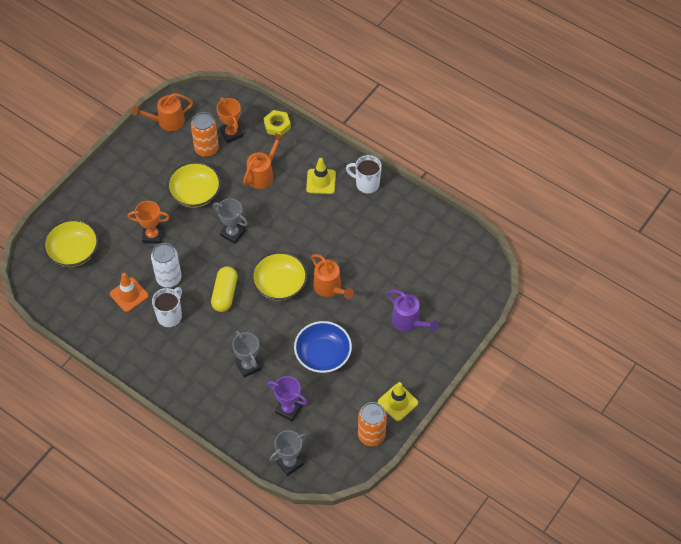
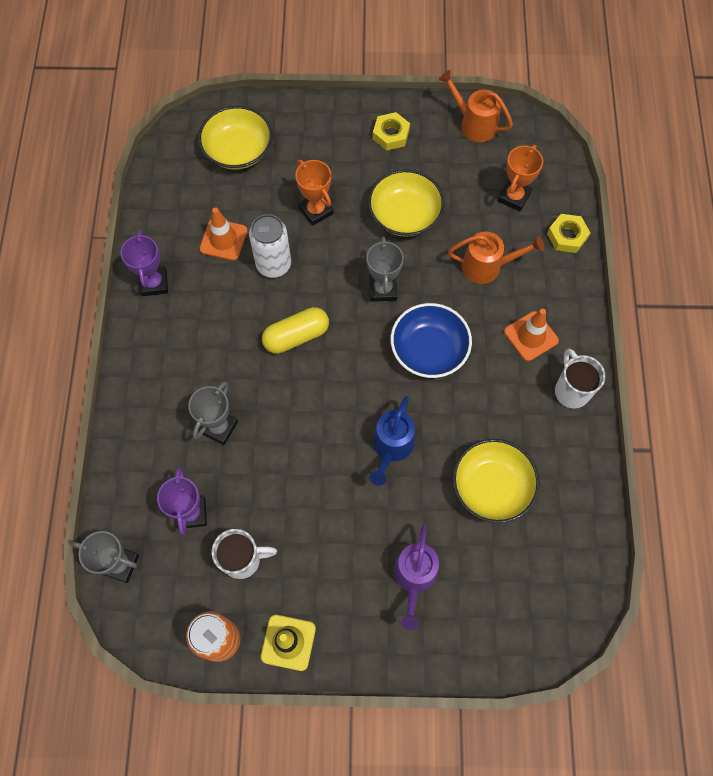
camera: 55 degrees right, 10 degrees up
(126, 348) = (154, 283): none -> purple trophy
(136, 166) = (391, 135): none -> yellow nut
(170, 316) = (226, 299): white mug -> white mug (243, 559)
(206, 149) = (472, 186): orange can -> none
(280, 284) = (354, 387): yellow bowl -> yellow bowl (492, 486)
(321, 181) = (531, 336): yellow traffic cone -> orange traffic cone
(323, 354) = (293, 502): blue bowl -> blue bowl (429, 349)
(330, 288) = (391, 448): orange watering can -> blue watering can

